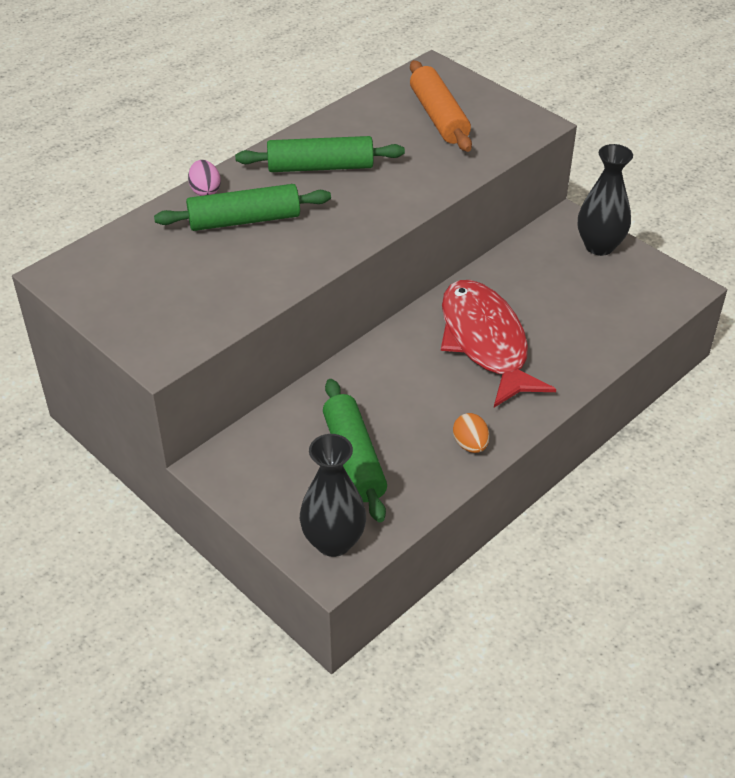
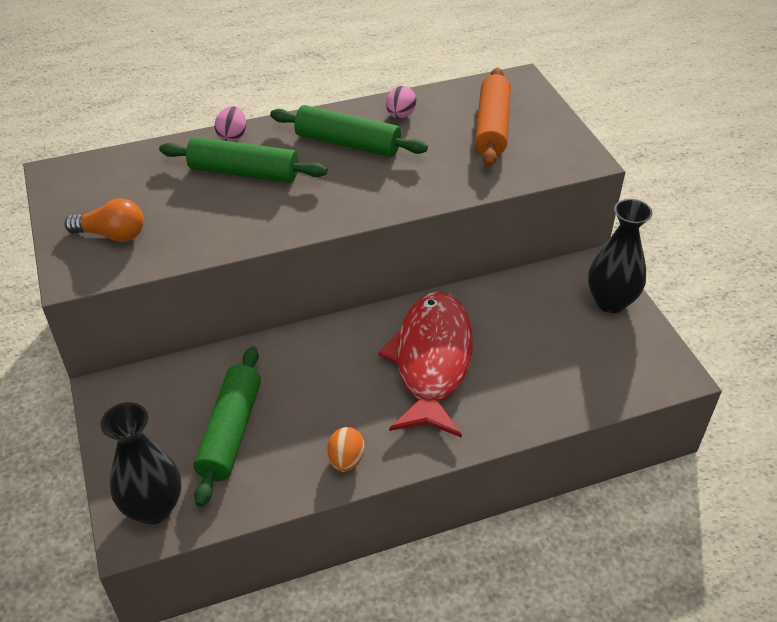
camera: 25 degrees right, 0 degrees up
(165, 312) = (112, 235): none -> orange light bulb
(349, 128) = (400, 115): none -> pink egg

